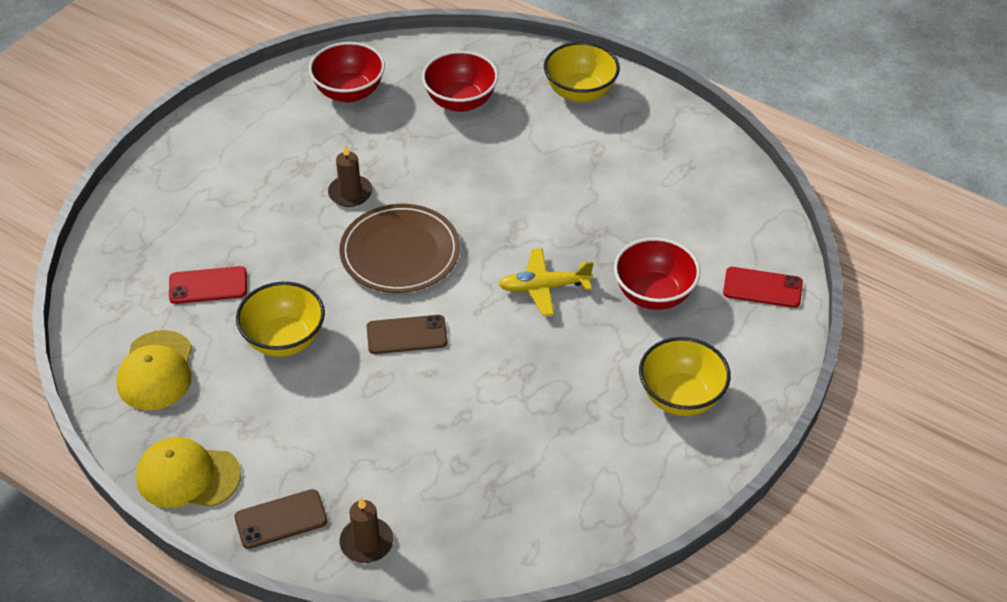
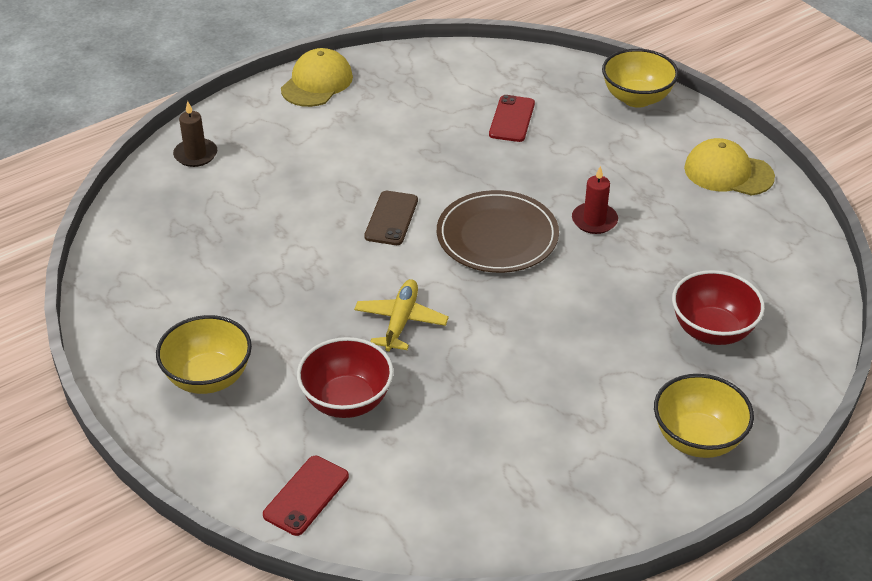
camera: 110 degrees right, 5 degrees down
(156, 371) = (430, 81): yellow cap -> yellow cap (728, 172)
(281, 519) = (247, 118): brown phone -> none
(284, 340) = (426, 149): yellow bowl -> yellow bowl (636, 98)
(349, 92) = (754, 249): red bowl -> none
(350, 193) = (594, 220): brown candle -> red candle

